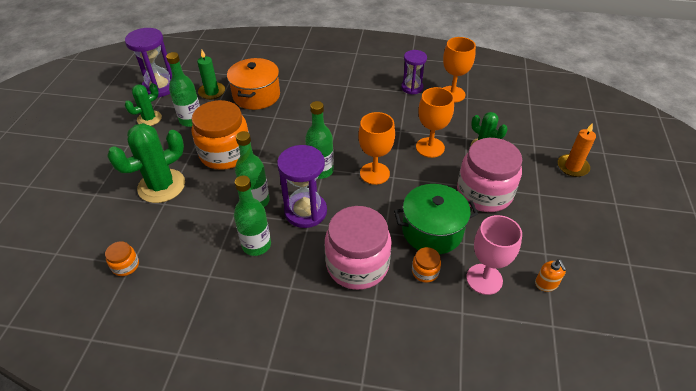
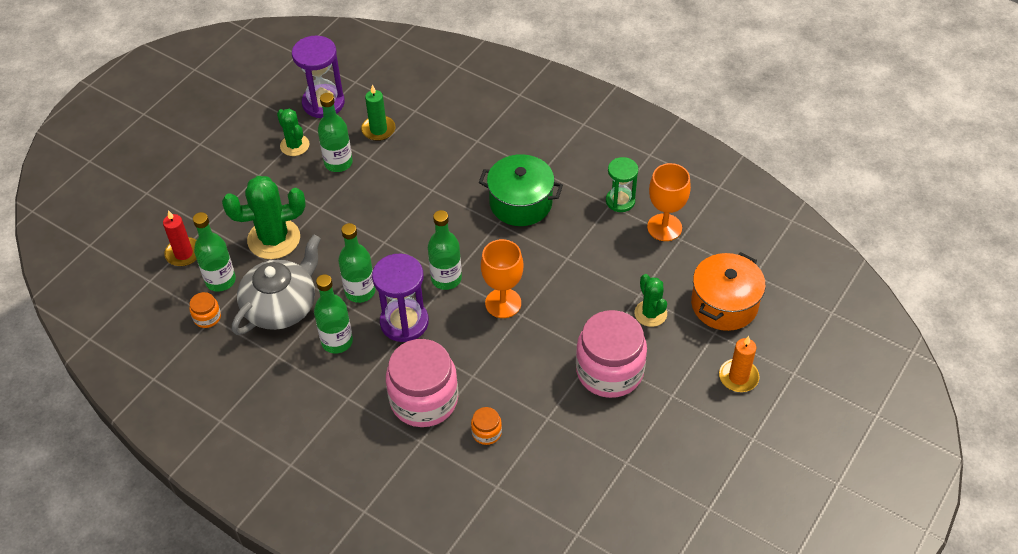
camera: 25 degrees right, 5 degrees up
(82, 221) = (183, 253): none -> red candle
(126, 232) = (220, 280): none -> green bottle
(149, 118) = (294, 145): green cactus -> green cactus turned 75 degrees clockwise
(192, 234) = (281, 306): none -> grey teapot
(225, 153) = (356, 220): orange jar -> none
(256, 95) = (427, 151): orange pot -> orange pot (724, 304)
(412, 87) = (620, 201): purple hourglass -> green hourglass
(430, 147) = (587, 292): orange goblet -> none
(432, 231) = (522, 392): green pot -> green pot (520, 203)
(484, 279) = (541, 463): pink goblet -> none
(546, 284) = (601, 492): orange soap dispenser -> none

